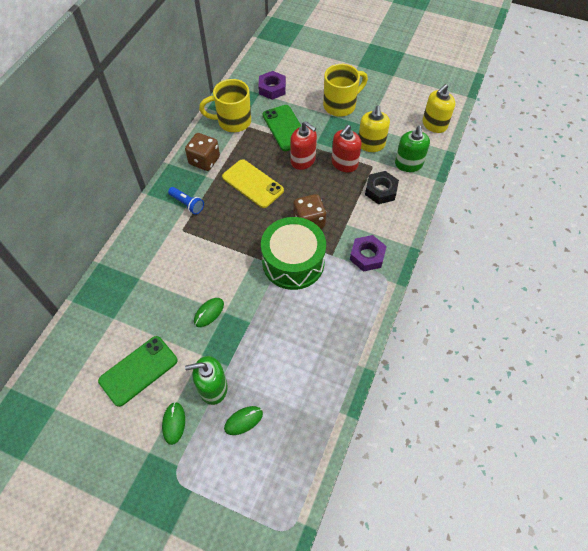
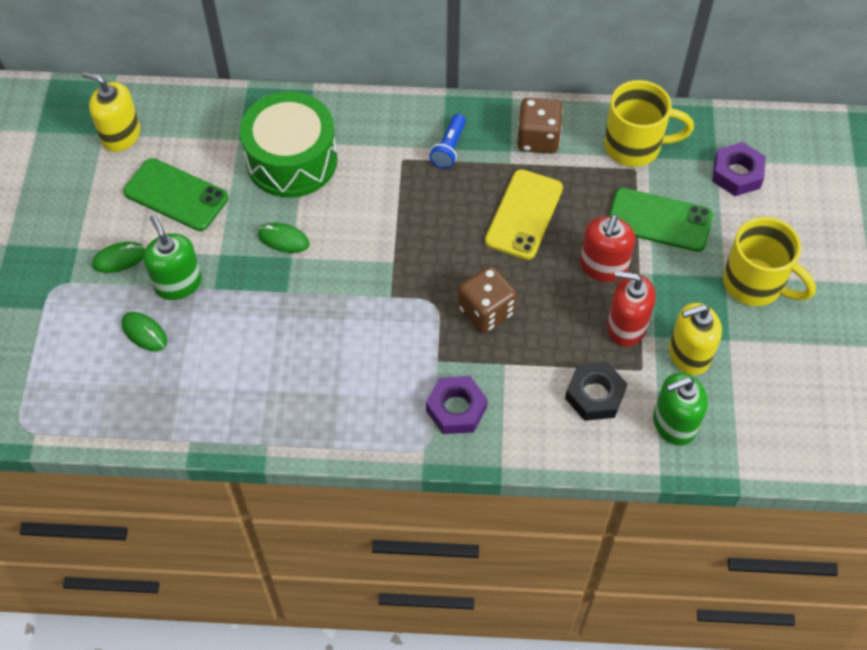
camera: 70 degrees right, 0 degrees up
(233, 121) = (634, 146): yellow mug -> yellow mug turned 120 degrees clockwise
(285, 128) = (659, 220): green phone -> green phone turned 60 degrees clockwise
(293, 262) = (404, 313): green drum -> green drum (291, 160)
(434, 125) = (791, 444): yellow soap dispenser -> yellow soap dispenser (121, 135)

